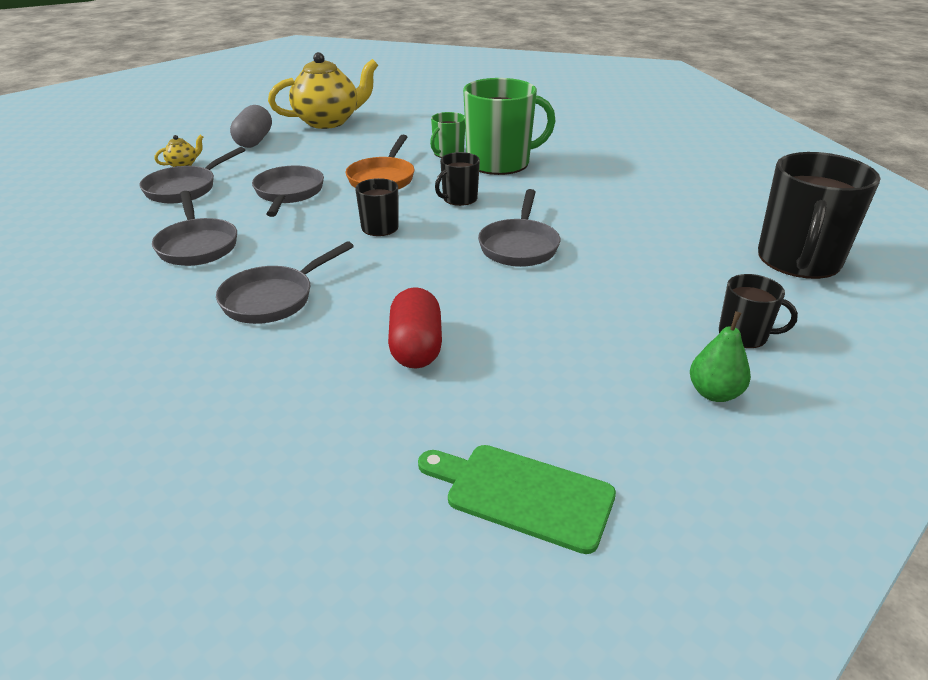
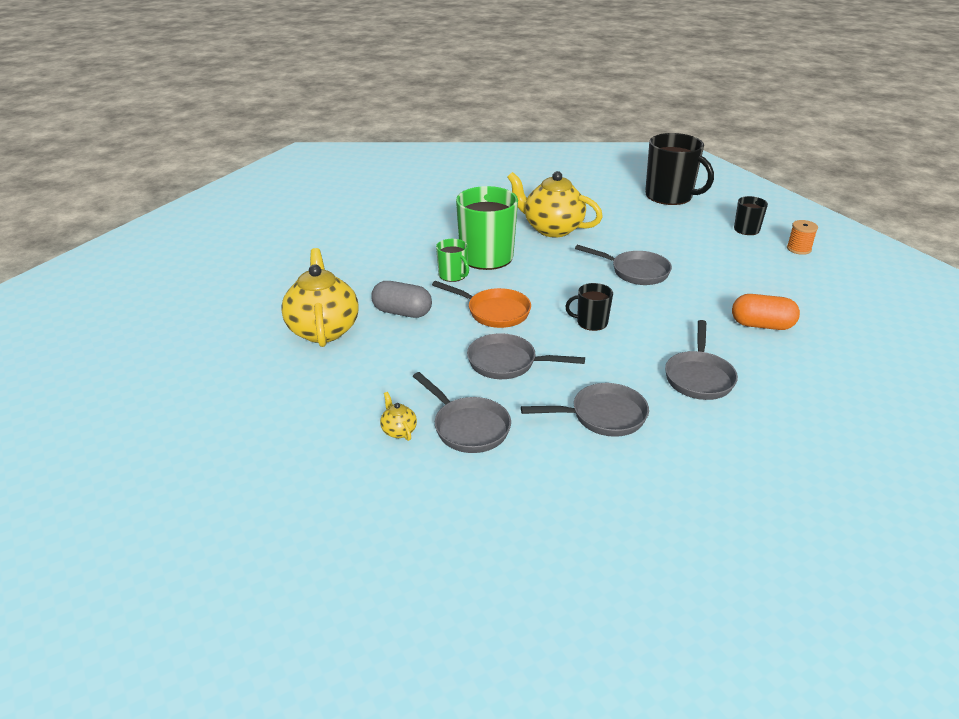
camera: 75 degrees left, 0 degrees up
(254, 141) = (351, 380): grey capsule -> grey capsule (402, 312)
(273, 298) = (699, 377): grey pan -> grey pan turned 45 degrees clockwise
(416, 347) = (761, 325): red capsule -> orange capsule
(459, 199) = (550, 283): black mug -> none
(522, 495) = (884, 311): green cutting board -> none
(597, 188) = (552, 229): none -> yellow teapot
(714, 393) = (798, 249): green pear -> orange spool

